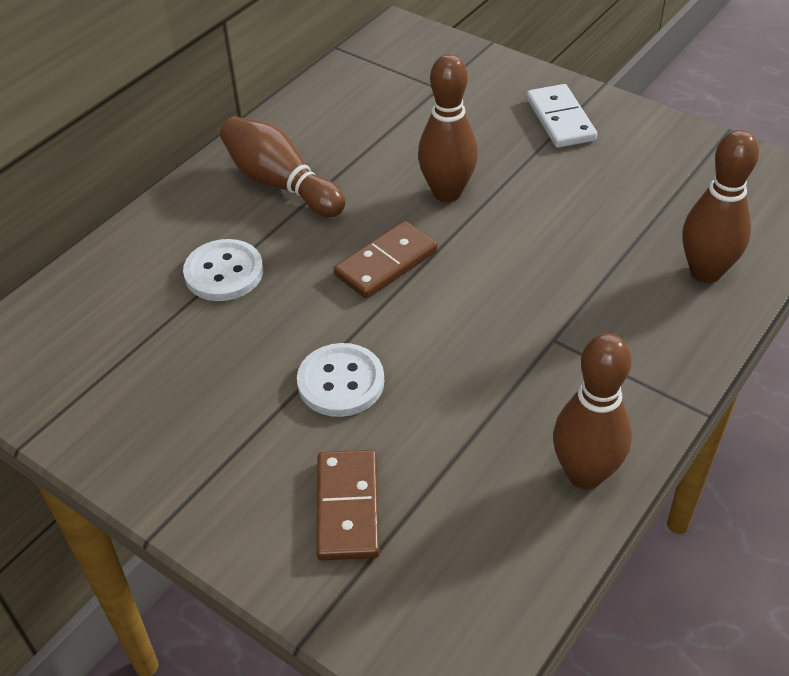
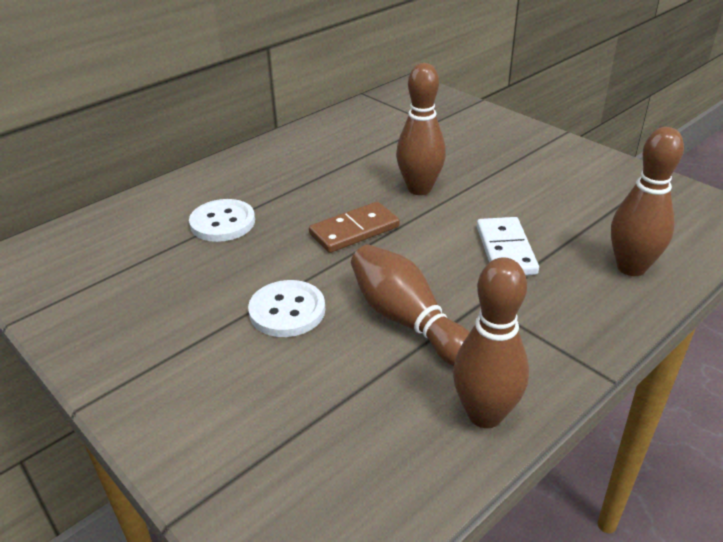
camera: 10 degrees right, 10 degrees down
(280, 184) = (289, 170): brown bowling pin -> brown bowling pin (407, 320)
(347, 507) = (257, 410): brown domino -> none
(560, 119) = (525, 151): white domino -> white domino (506, 250)

